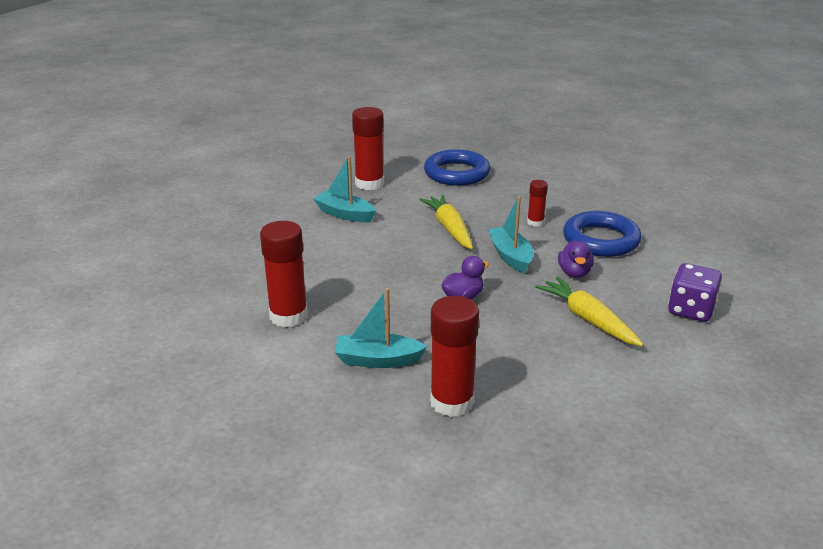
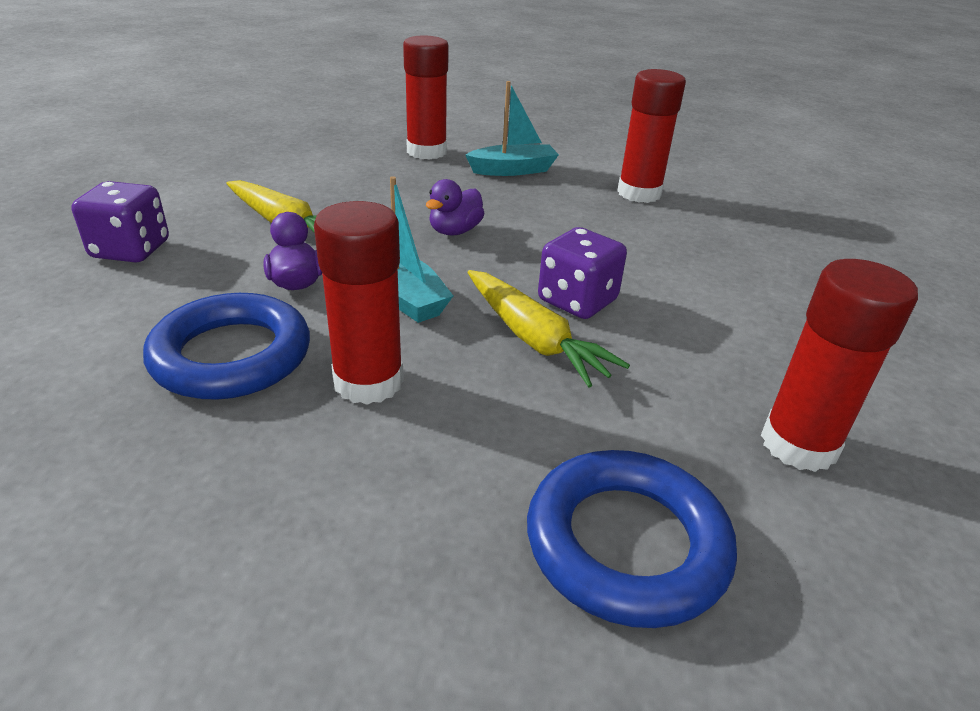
camera: 160 degrees right, 5 degrees up
(345, 214) = (745, 342): turquoise boat -> none
(412, 242) = (577, 301): none -> purple dice
(535, 222) = (368, 381): red glue stick -> red glue stick, size x1.89

